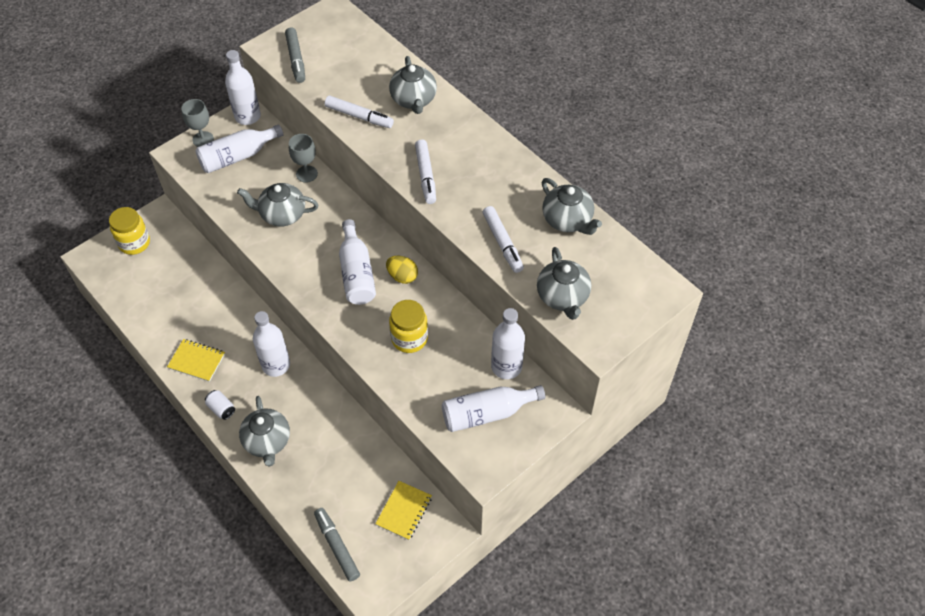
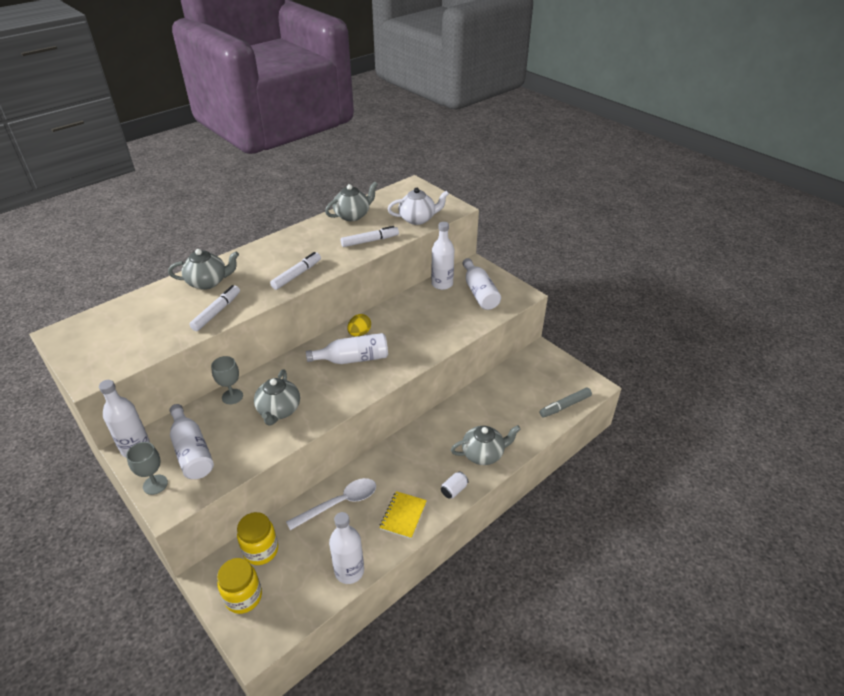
camera: 90 degrees left, 15 degrees down
(220, 305) = (339, 503): none -> white spoon
(276, 365) = (409, 454): white bottle -> white bottle (349, 571)
(296, 59) = (119, 356): grey marker -> none
(404, 511) = (531, 371): yellow notebook -> none
(409, 338) = (418, 328): yellow jar -> yellow jar (261, 550)
(426, 175) = (296, 275): white marker -> white marker turned 45 degrees counterclockwise
(563, 297) = (418, 219): grey teapot -> white teapot

